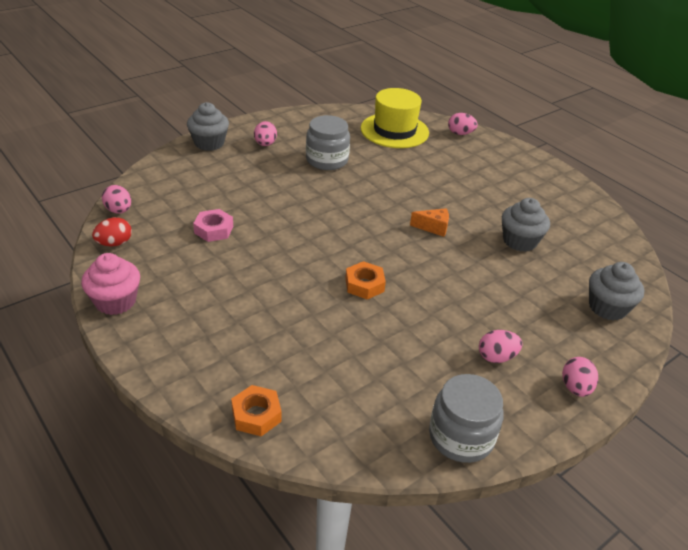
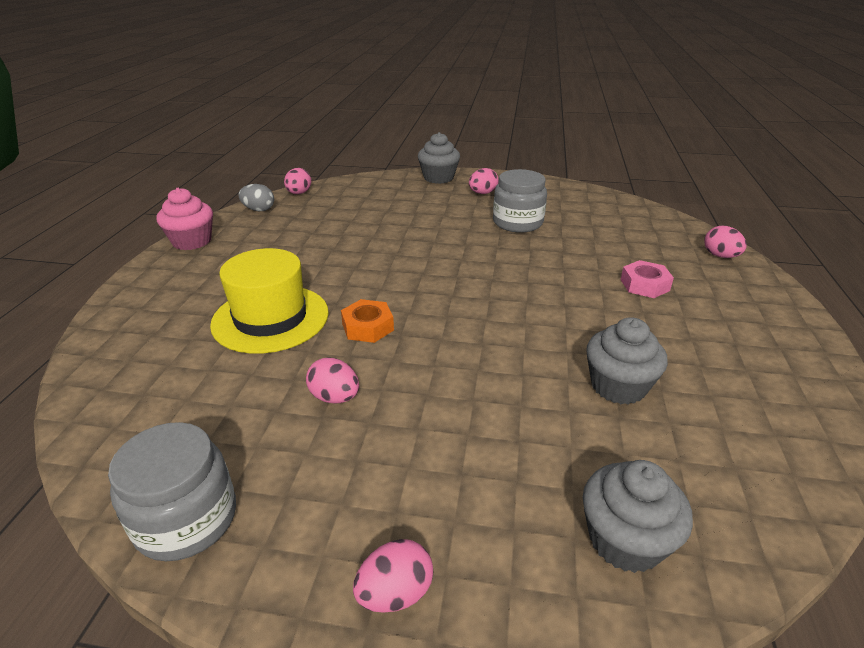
camera: 50 degrees right, 5 degrees down
(114, 243) = (259, 210): red egg -> grey egg
(213, 230) = (333, 230): pink nut -> pink nut (644, 285)
(256, 415) = (108, 364): orange nut -> none
(394, 131) = (635, 226): yellow hat -> yellow hat (270, 318)
(433, 228) = (527, 319): orange cheese -> none
(496, 357) = (367, 477): pink egg -> pink egg (335, 397)

